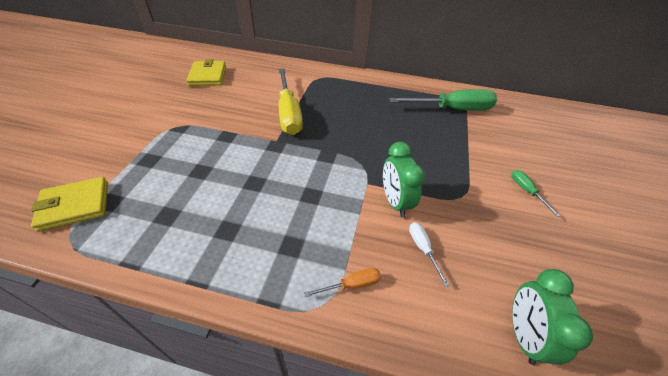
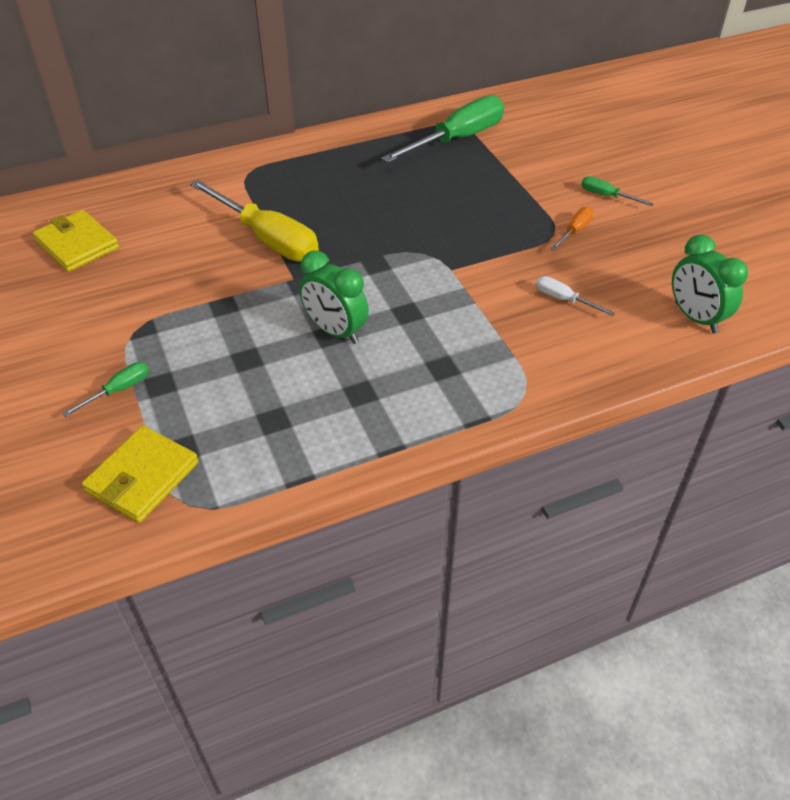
camera: 35 degrees left, 0 degrees up
(130, 152) = (118, 390): none -> green screwdriver
(352, 285) = (533, 364): orange screwdriver -> orange screwdriver (574, 231)
(395, 202) = (497, 272): green clock -> green clock (335, 331)

